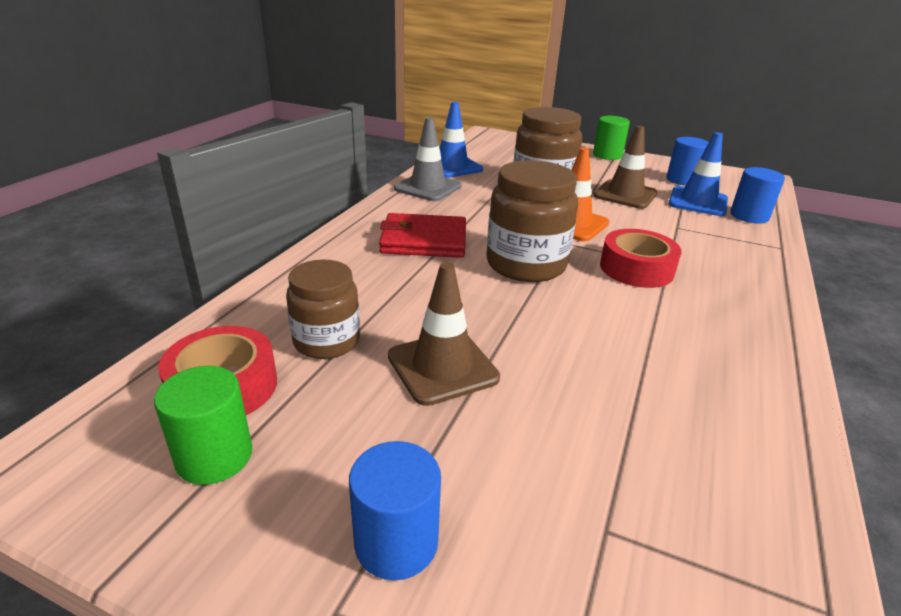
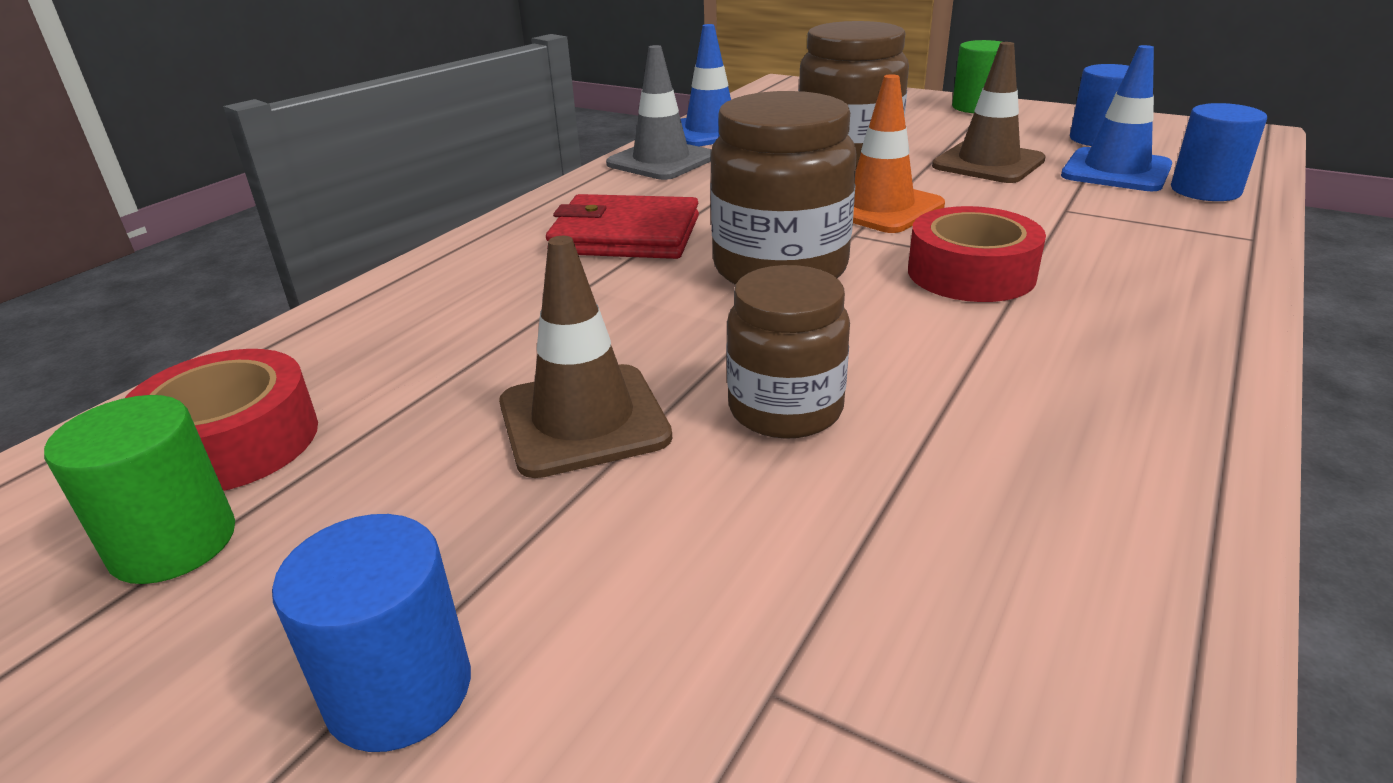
camera: 10 degrees right, 0 degrees up
(326, 341) = (415, 379): brown jar -> brown jar (785, 409)

